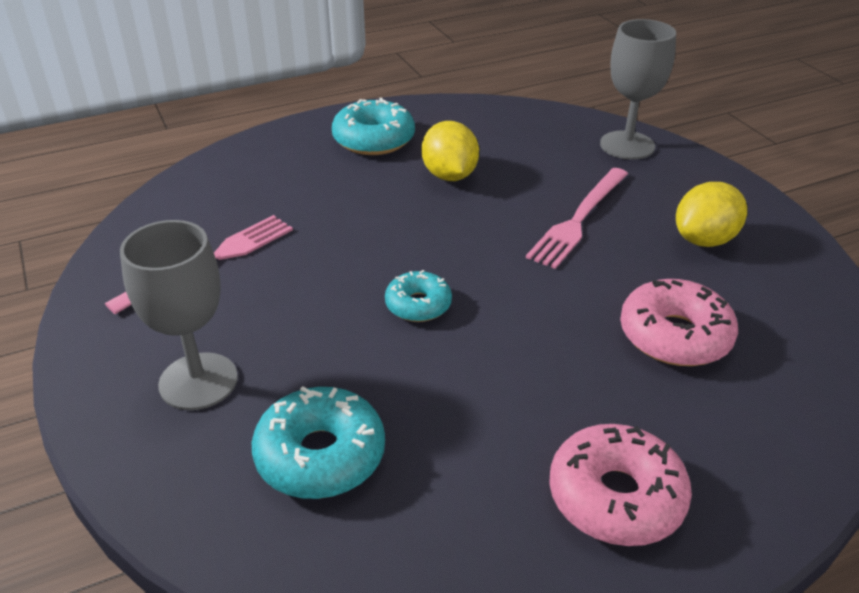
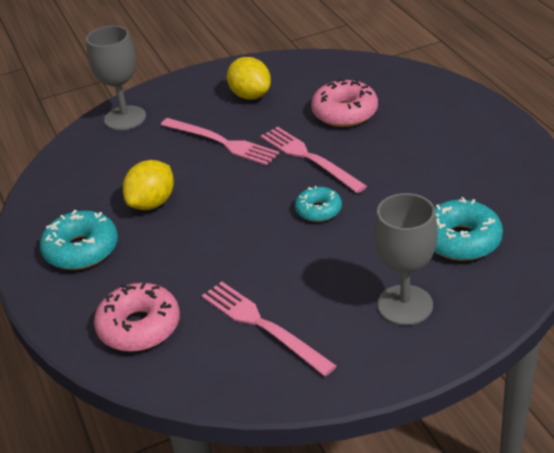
camera: 85 degrees left, 0 degrees up
(449, 175) = (152, 203): yellow lemon -> yellow lemon turned 45 degrees counterclockwise
(544, 297) = (309, 158): none -> pink fork
(616, 497) = (468, 138): pink donut -> pink donut (139, 327)

